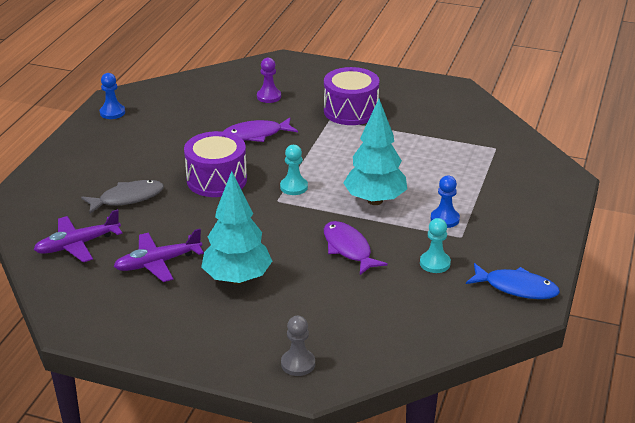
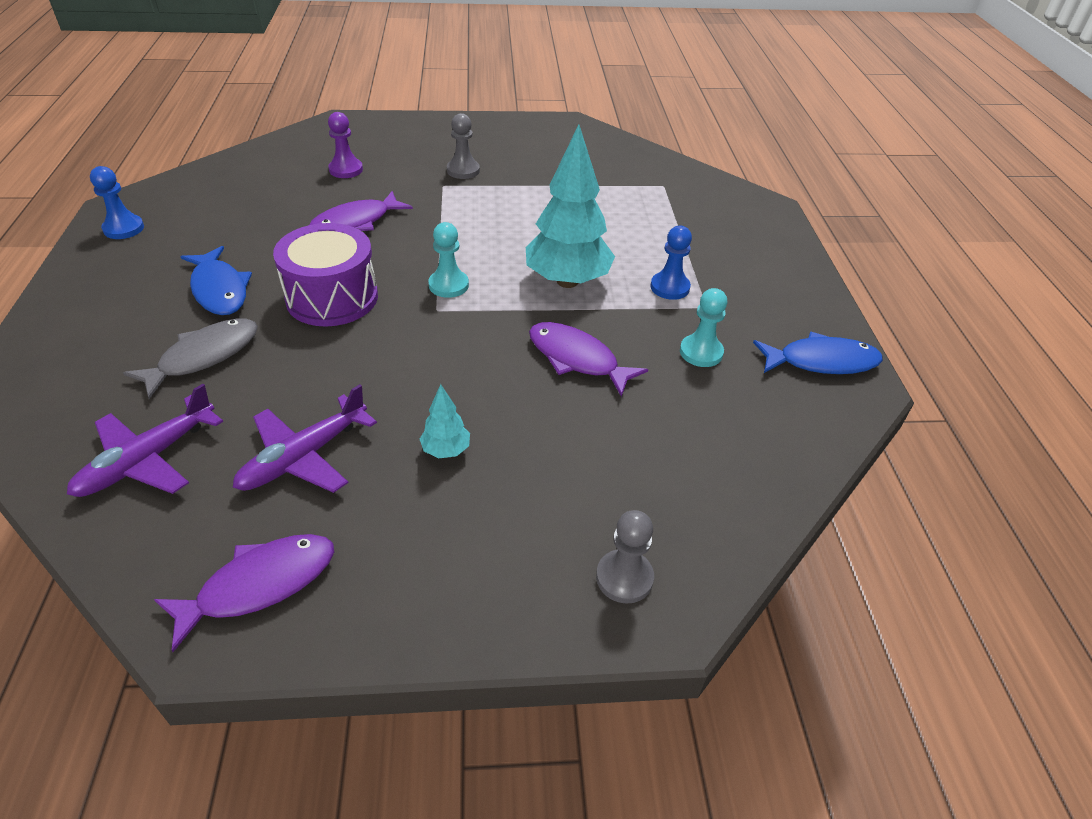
camera: 25 degrees left, 10 degrees up
(108, 315) = (259, 585): none -> purple fish
(152, 161) = (219, 290): none -> blue fish
(237, 279) = (446, 450): turquoise tree -> turquoise tree, size x0.44
(351, 111) = (463, 170): purple drum -> grey pawn

